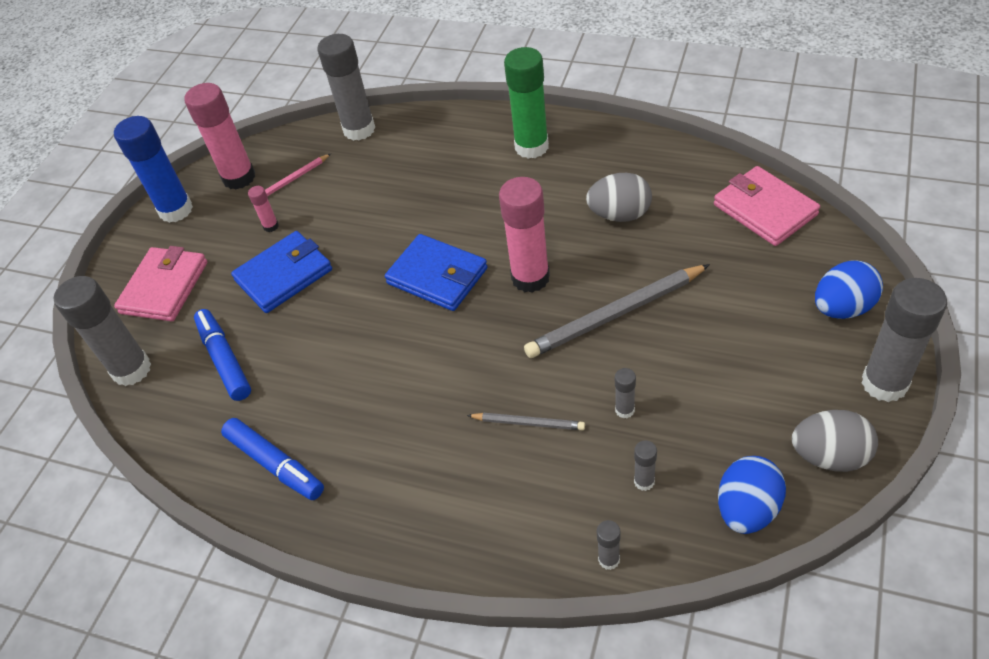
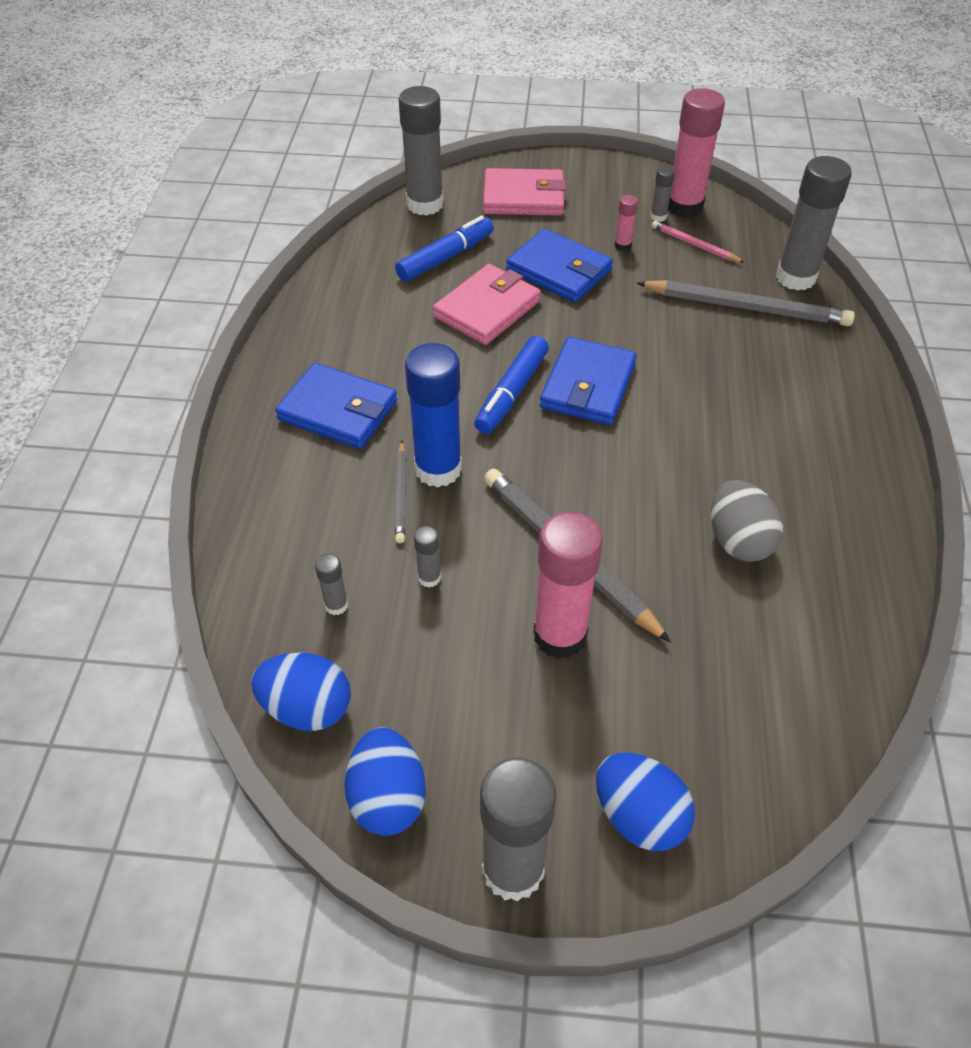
camera: 70 degrees right, 0 degrees up
(176, 210) = (624, 177): blue glue stick -> blue glue stick (438, 469)
(275, 464) = (334, 318): blue marker -> blue marker (512, 393)
(382, 164) = (746, 307): none -> grey pencil
(410, 467) = (338, 410): none -> blue wallet
(530, 278) = (606, 466): pink glue stick -> pink glue stick (560, 635)
(531, 147) = (830, 435): green glue stick -> none
(609, 559) = (241, 583): grey glue stick -> grey glue stick (658, 217)
(765, 209) = (805, 711): pink wallet -> pink wallet (487, 309)
(829, 456) = (388, 797): grey egg -> blue egg

